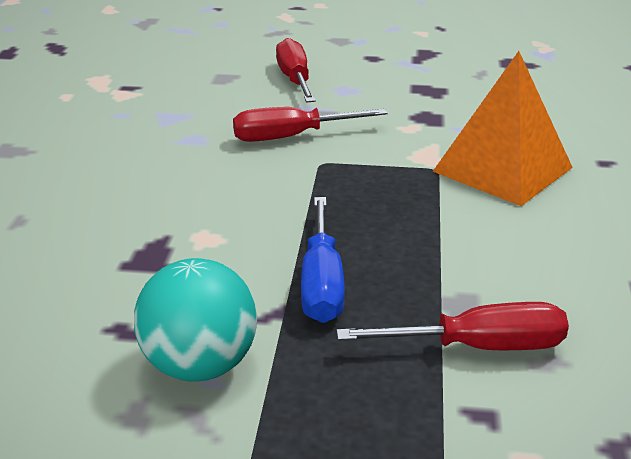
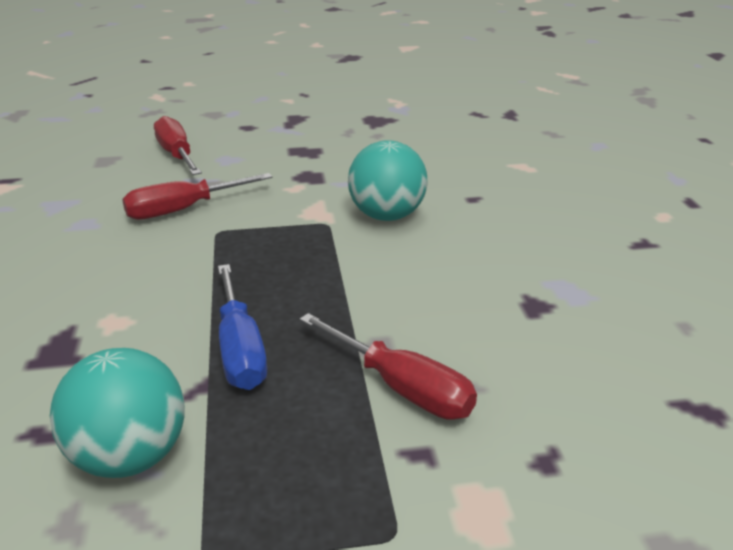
camera: 15 degrees left, 0 degrees up
(477, 347) = (401, 387): red screwdriver -> red screwdriver turned 60 degrees clockwise
(503, 169) = (387, 216): orange pyramid -> turquoise ball

